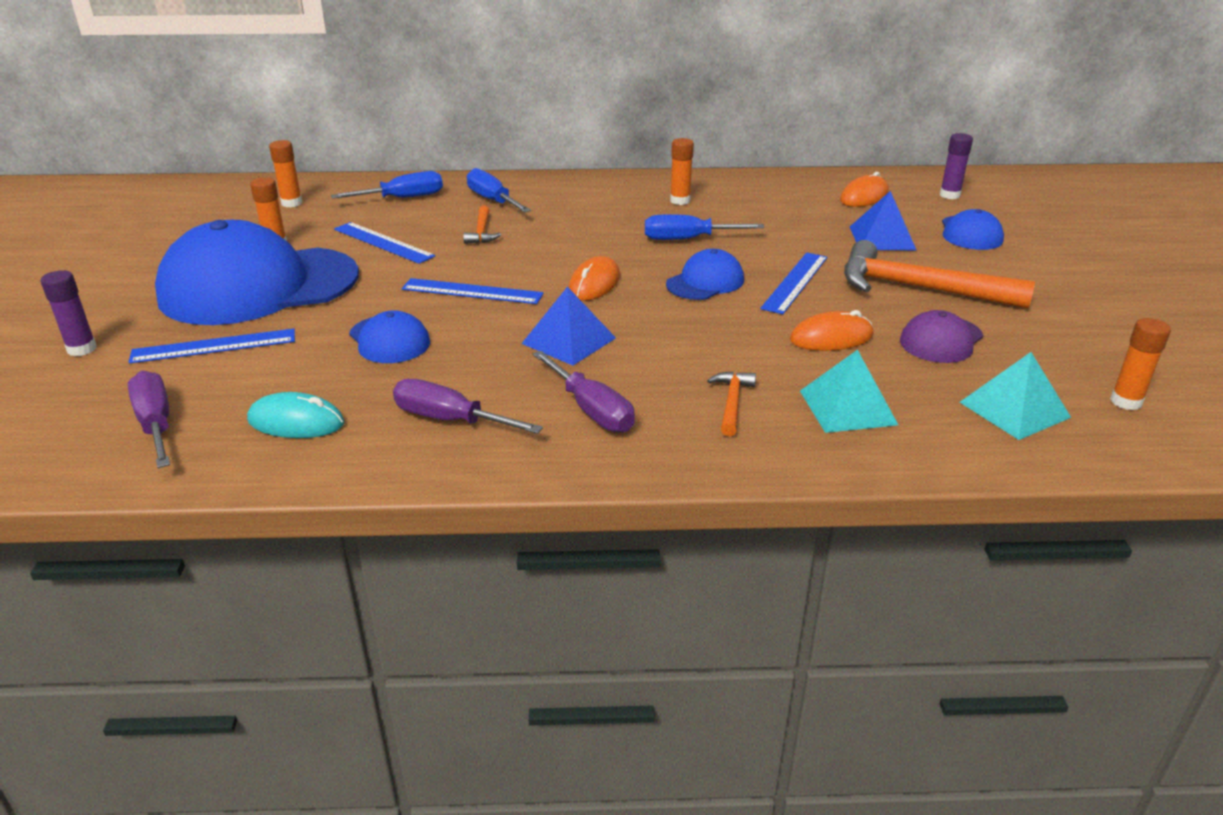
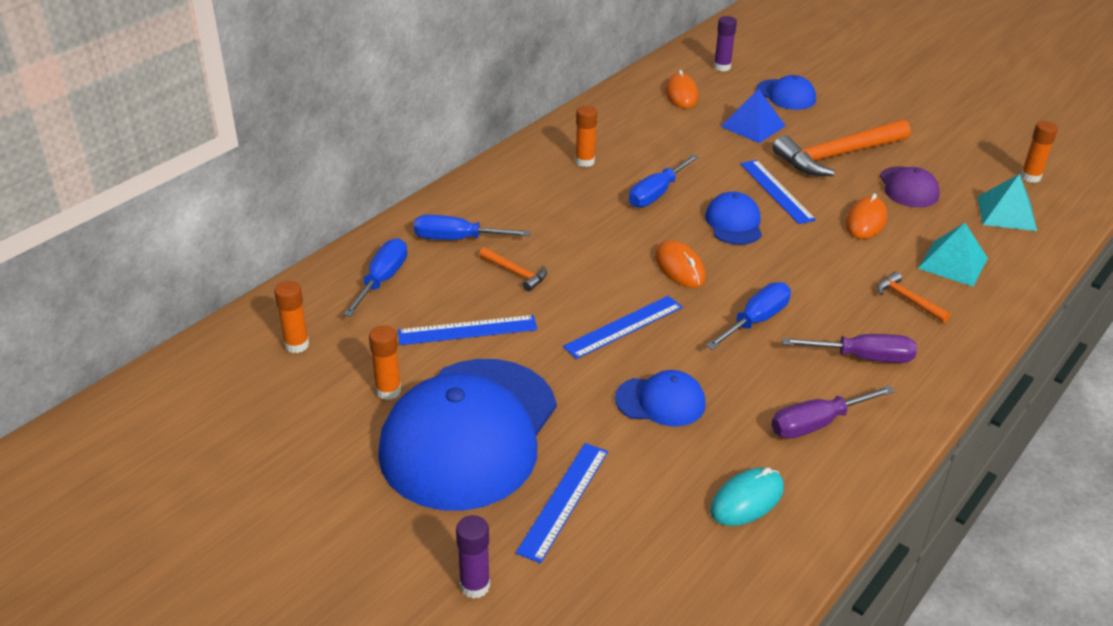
camera: 50 degrees left, 5 degrees up
(156, 424) = (674, 579): purple screwdriver -> none
(568, 340) = (756, 321): blue pyramid -> blue screwdriver

